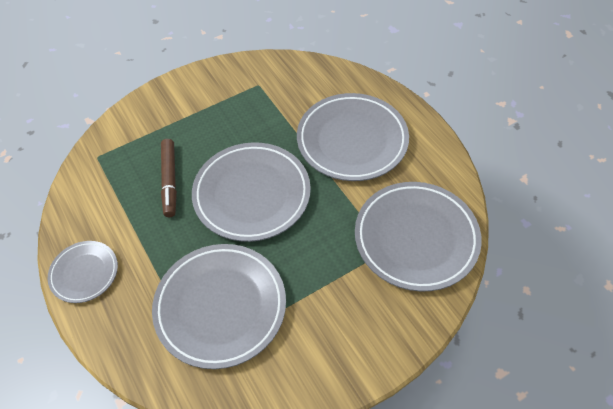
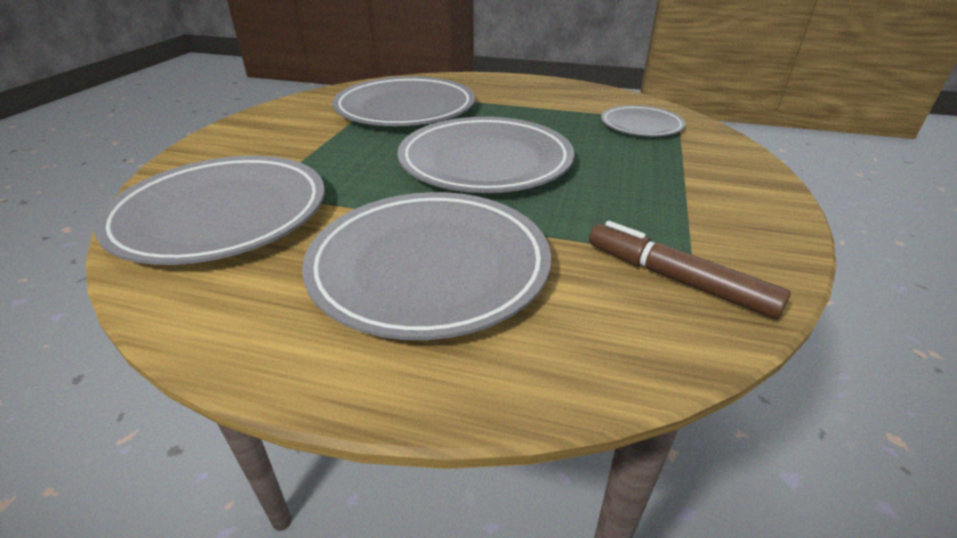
camera: 135 degrees right, 20 degrees down
(84, 273) = (538, 86): grey plate -> grey plate (641, 126)
(169, 181) = (583, 136): brown marker -> brown marker (677, 279)

